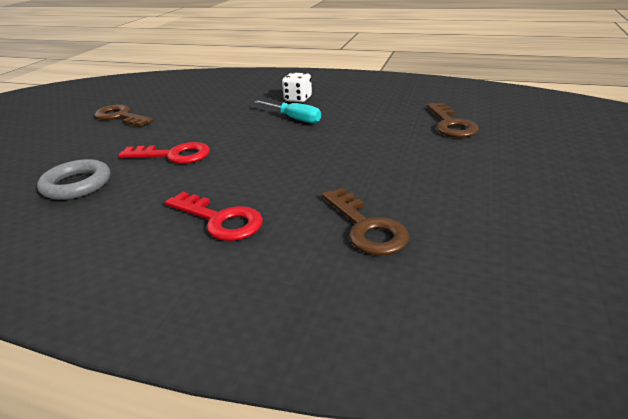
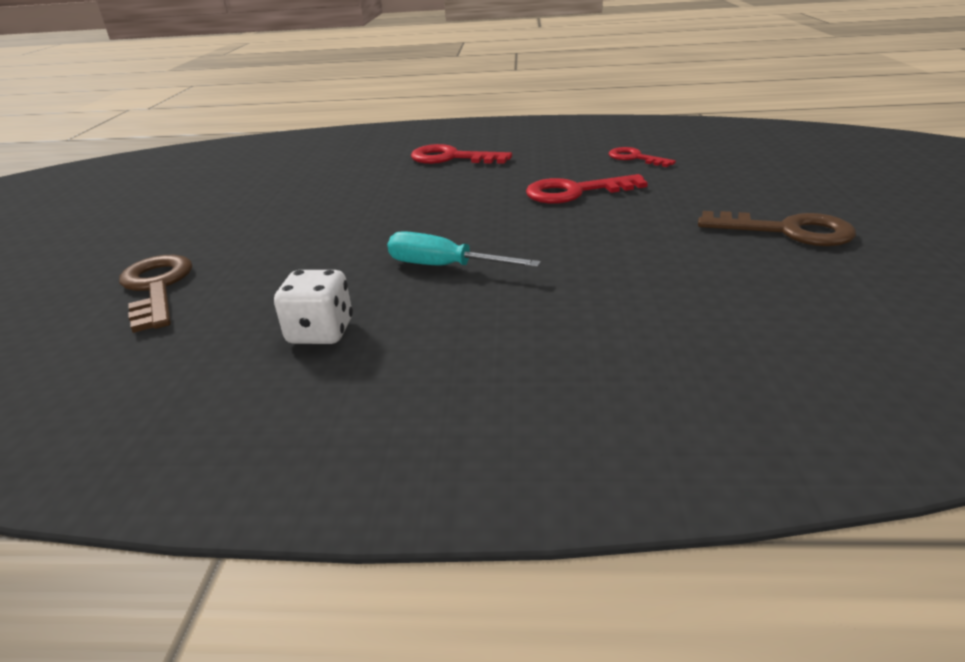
camera: 165 degrees right, 0 degrees up
(77, 184) = (635, 158): grey ring -> red key
(298, 99) = (467, 321): white dice -> white dice (321, 332)
(366, 227) = (322, 169): brown key -> none

